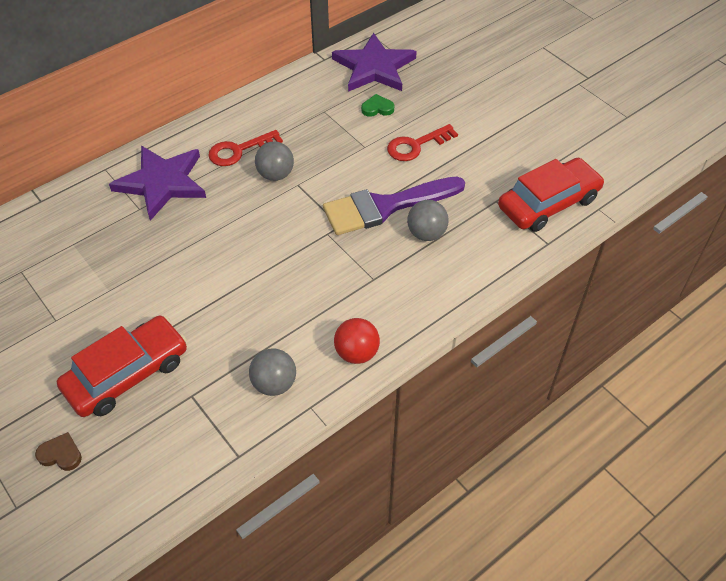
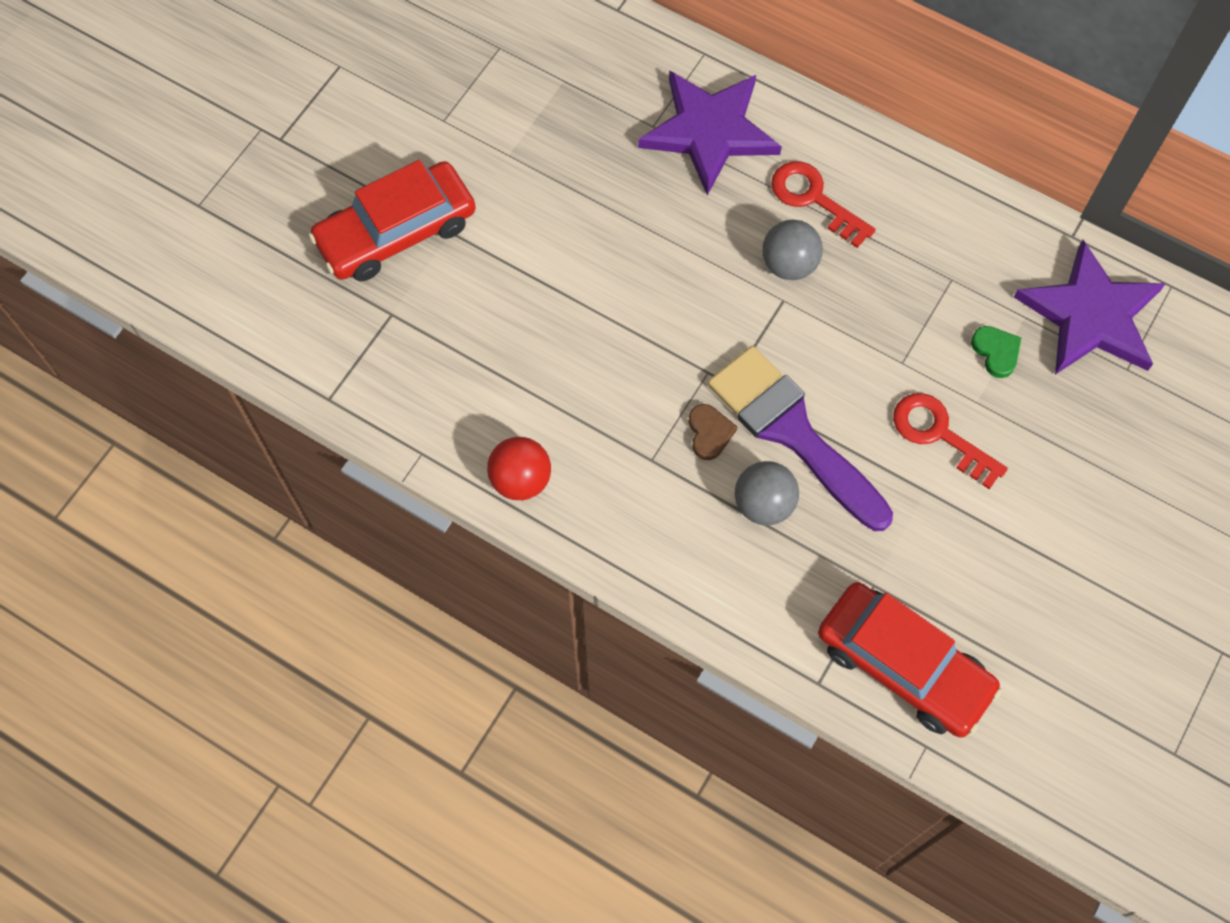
camera: 70 degrees right, 15 degrees up
(61, 454) = (272, 215): brown heart -> brown heart (709, 433)
(127, 374) = (396, 232): red car -> red car turned 120 degrees clockwise
(274, 384) = (440, 399): grey ball -> none

